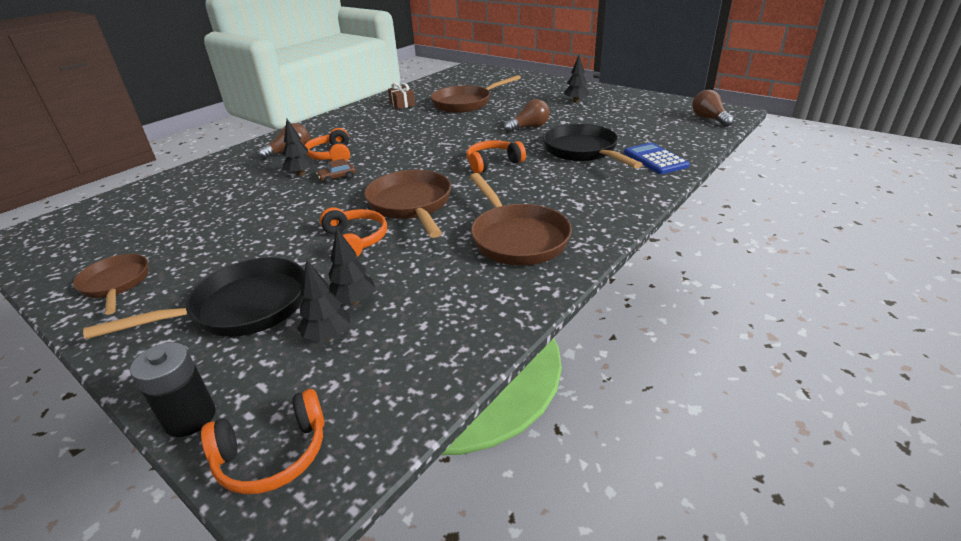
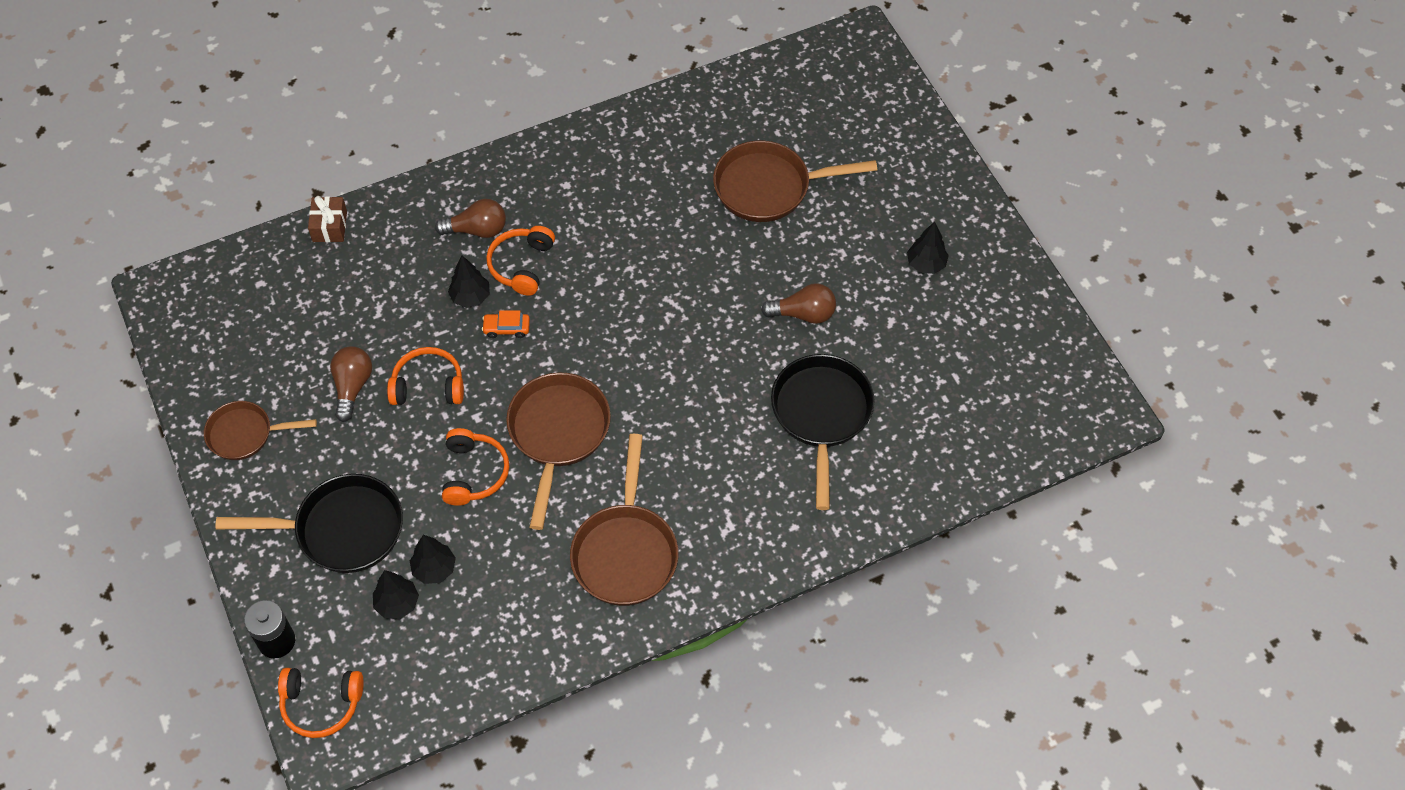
camera: 25 degrees right, 25 degrees up
(116, 284) = (245, 434): brown pan -> brown pan turned 90 degrees counterclockwise
(337, 178) = (506, 328): brown car -> orange car
(402, 104) = (681, 143): brown gift -> brown gift (330, 226)
(493, 163) = (696, 388): orange headphones -> orange headphones (428, 385)
(655, 159) = (888, 481): blue calculator -> none
(709, 119) = (1055, 417): brown light bulb -> brown light bulb (352, 386)

